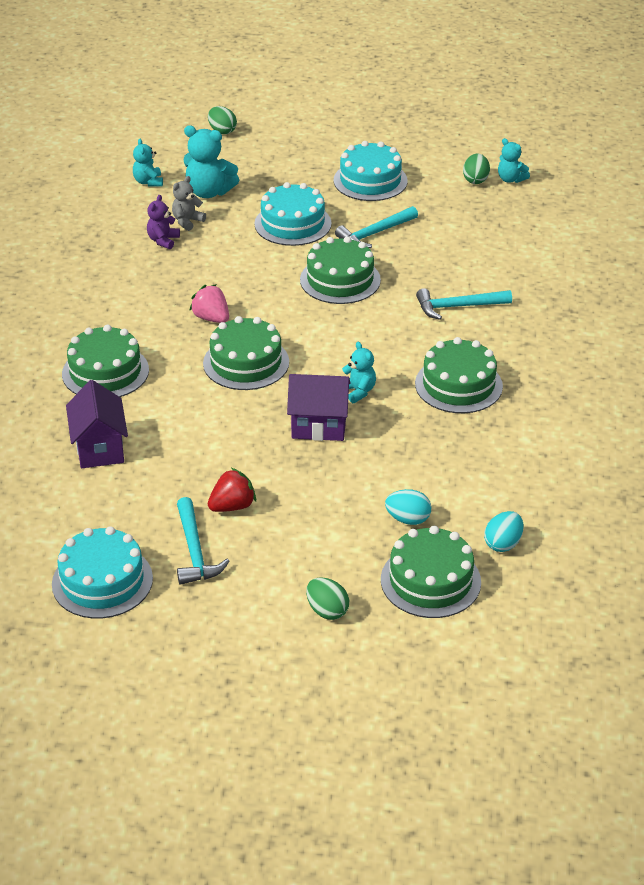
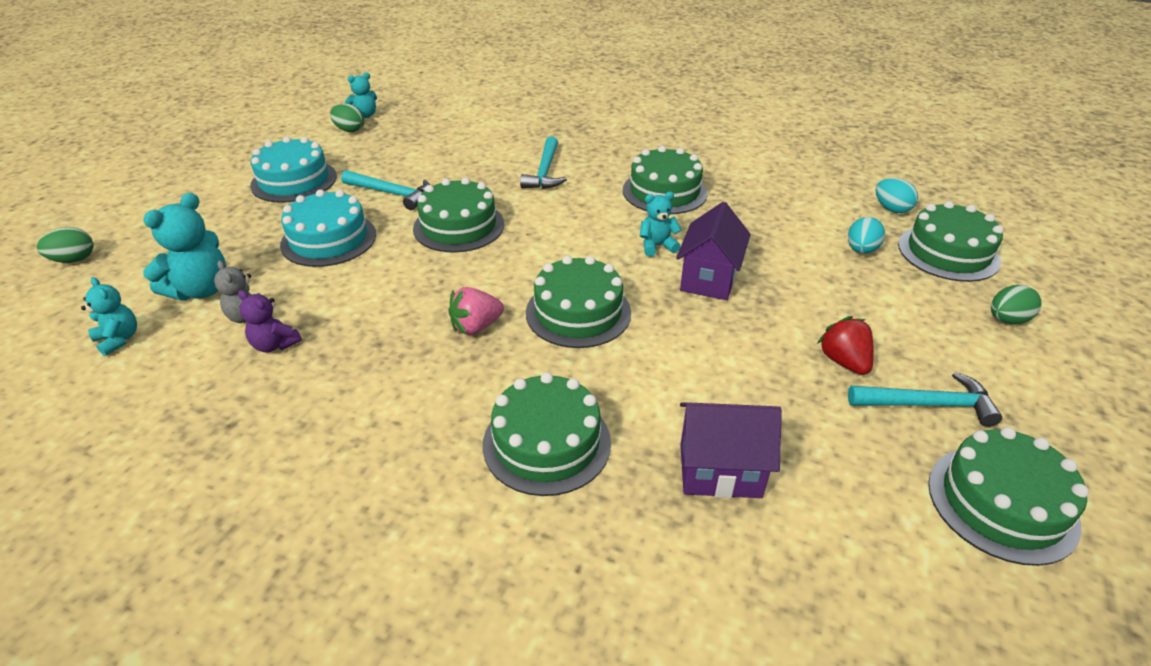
camera: 75 degrees left, 0 degrees up
(102, 581) = (1002, 503): turquoise cake -> green cake
(148, 182) = (119, 339): turquoise teddy bear -> turquoise teddy bear turned 135 degrees counterclockwise
(374, 233) = (392, 194): turquoise hammer -> turquoise hammer turned 45 degrees counterclockwise

